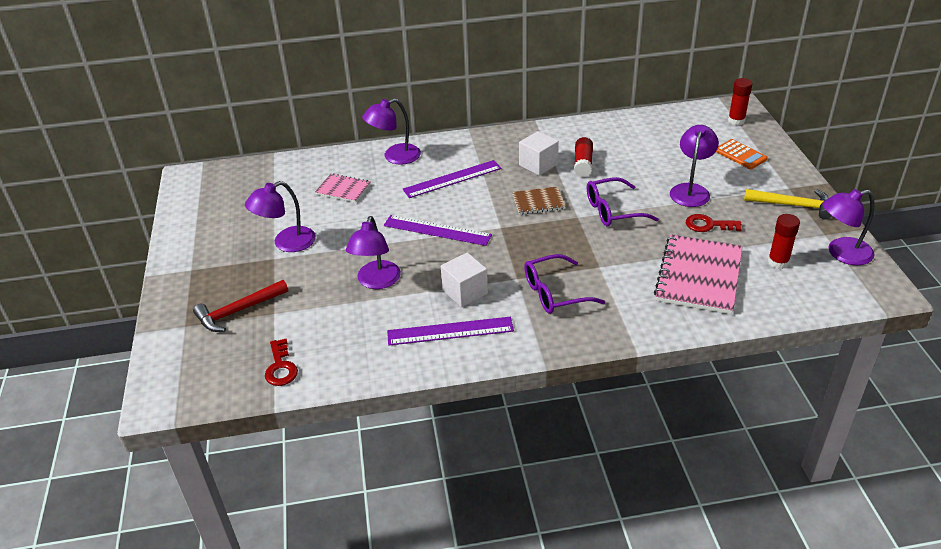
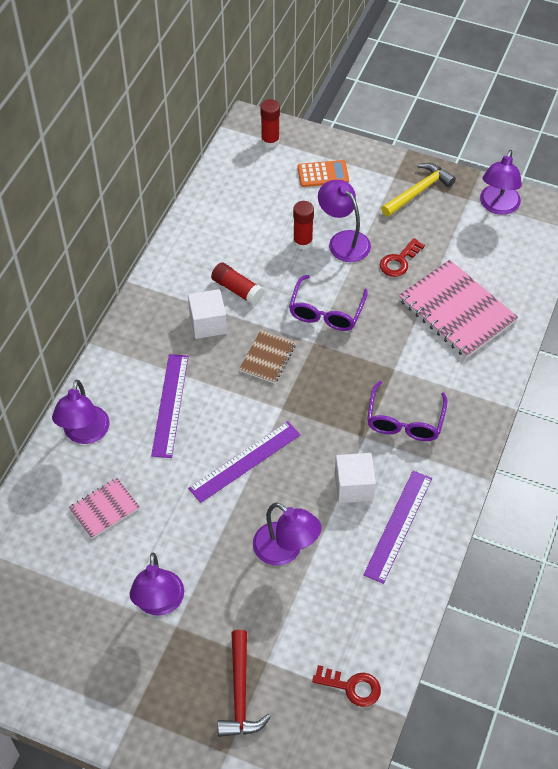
camera: 60 degrees left, 15 degrees up
(778, 262) = (478, 250): red glue stick -> red glue stick (302, 242)

